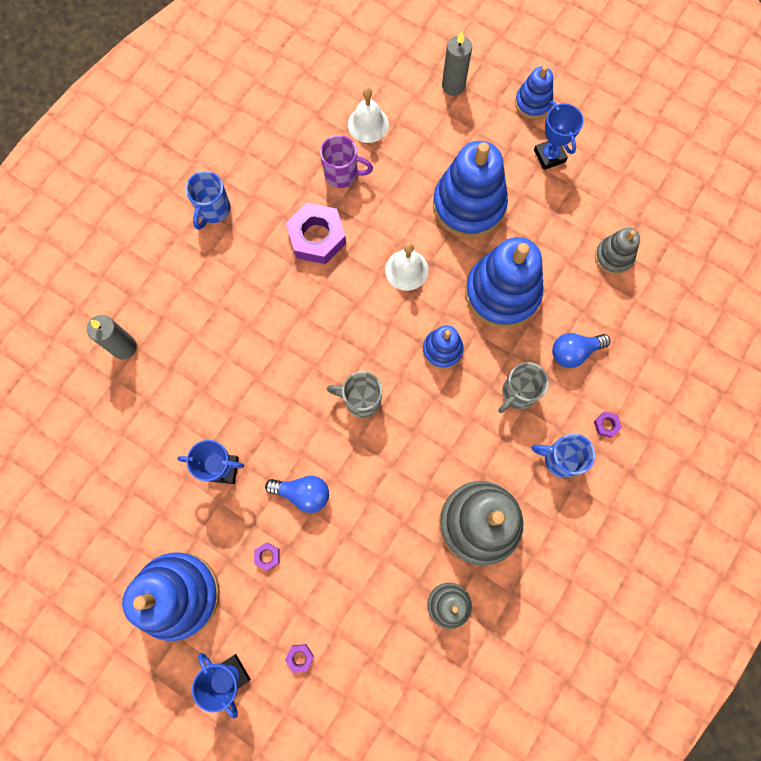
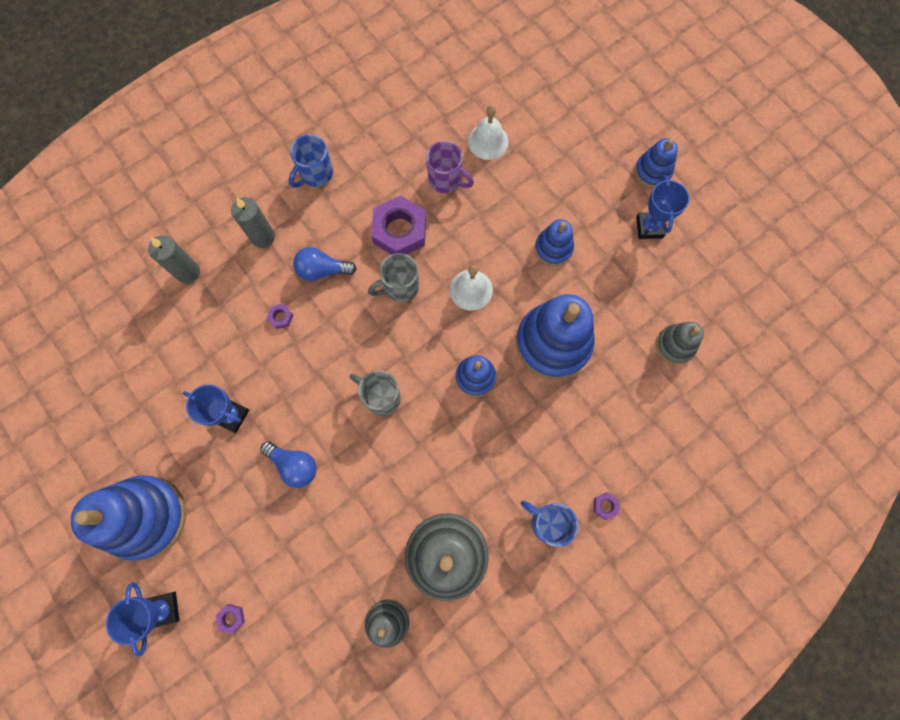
camera: 20 degrees right, 0 degrees up
(267, 556) = (239, 511): purple nut -> purple nut (281, 317)
(453, 86) = (582, 131): grey candle -> grey candle (263, 237)
(469, 205) = (553, 248): blue stacking toy -> blue stacking toy, size x0.53
(518, 393) = (531, 444): grey mug -> grey mug (400, 287)
(574, 352) = (601, 424): blue light bulb -> blue light bulb (322, 270)

